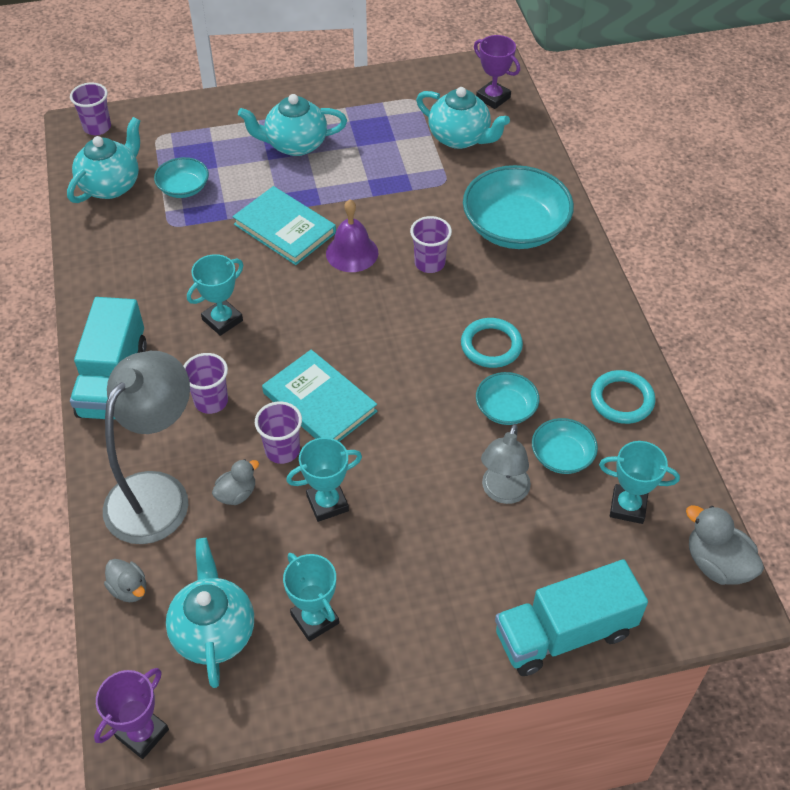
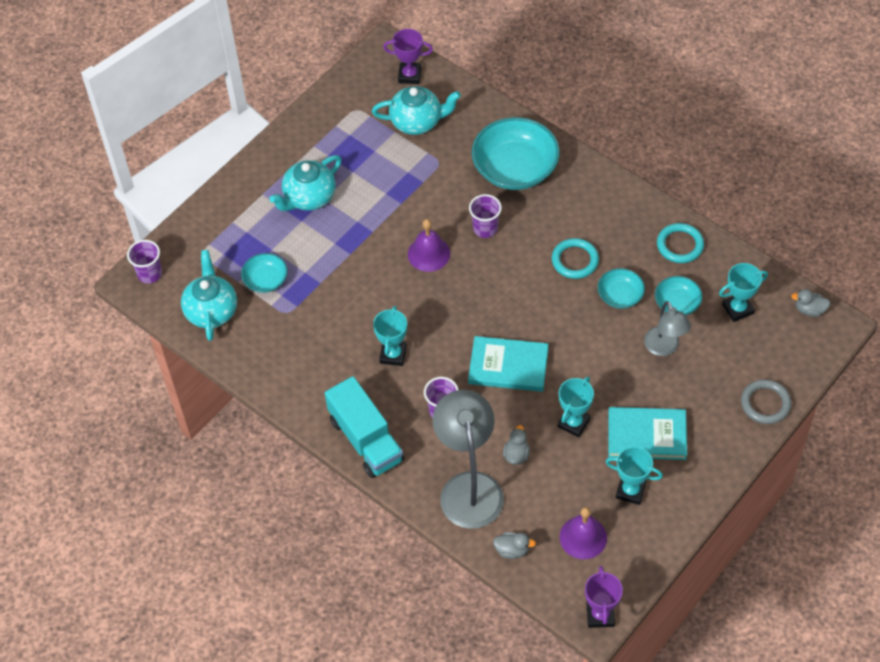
camera: 35 degrees left, 5 degrees up
(214, 631) = (583, 537): turquoise teapot -> purple bell
(282, 450) = (516, 410): purple cup -> none
(284, 229) = (367, 265): turquoise book -> turquoise book (647, 435)
(564, 633) = (765, 403): turquoise truck -> grey ring
(717, 564) = (809, 310): grey duck -> grey duck, size x0.63

